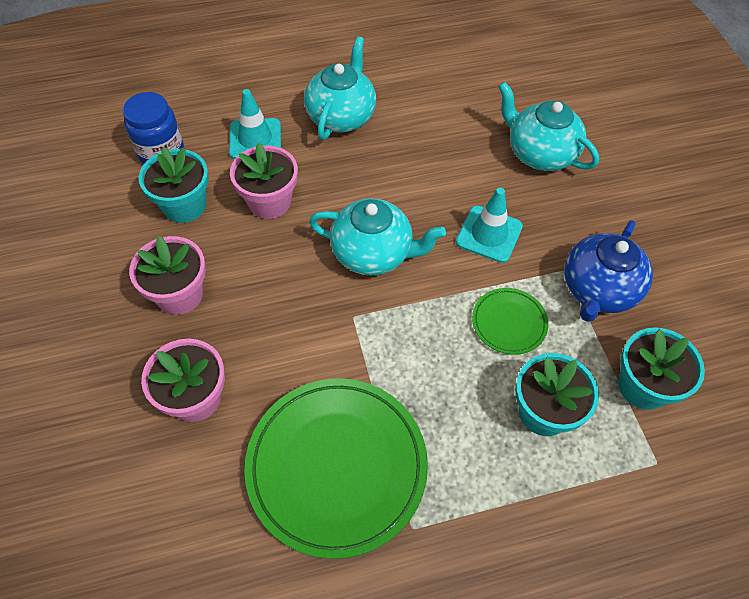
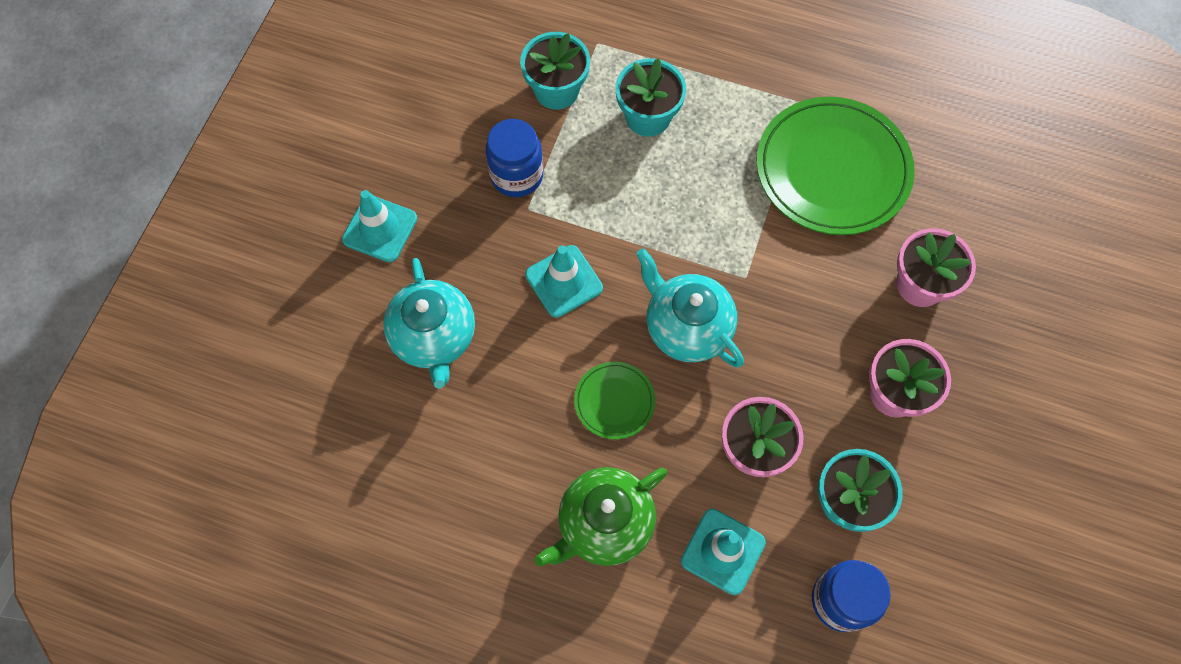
camera: 145 degrees left, 10 degrees up
(341, 116) = (604, 524): turquoise teapot -> green teapot
(509, 323) = (616, 194): green plate -> green plate (614, 401)
(598, 290) = (517, 176): blue teapot -> blue jar
(648, 195) = (380, 229): none -> turquoise traffic cone

